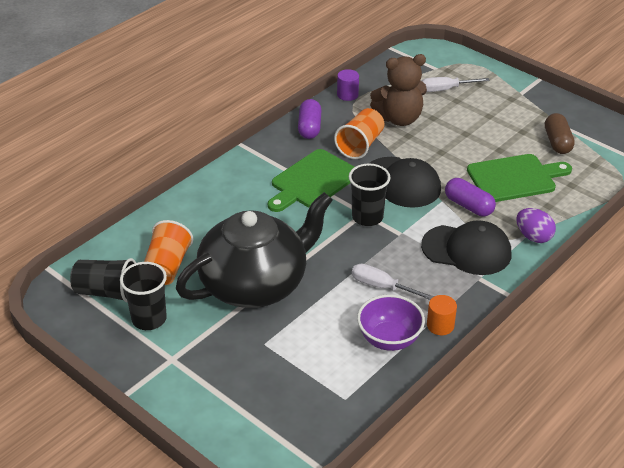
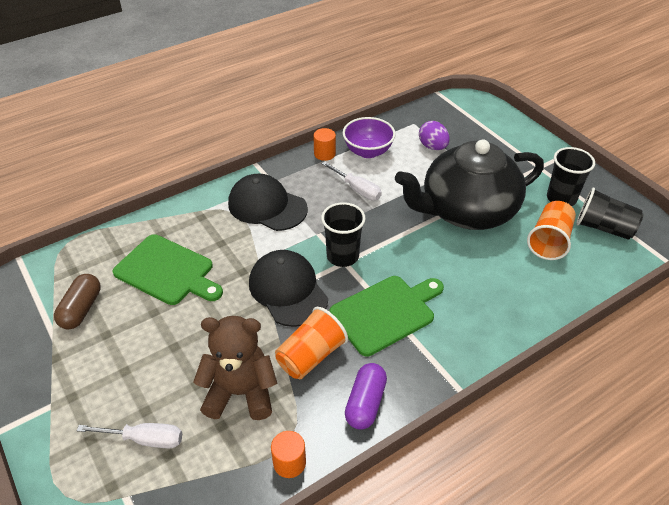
camera: 165 degrees left, 5 degrees up
(347, 95) = (289, 462): purple cylinder -> orange cylinder
(468, 206) = (236, 249): purple capsule -> none
(515, 178) = (167, 271): green cutting board -> green cutting board turned 150 degrees counterclockwise
(533, 237) = (200, 207): purple egg -> purple egg (432, 147)

